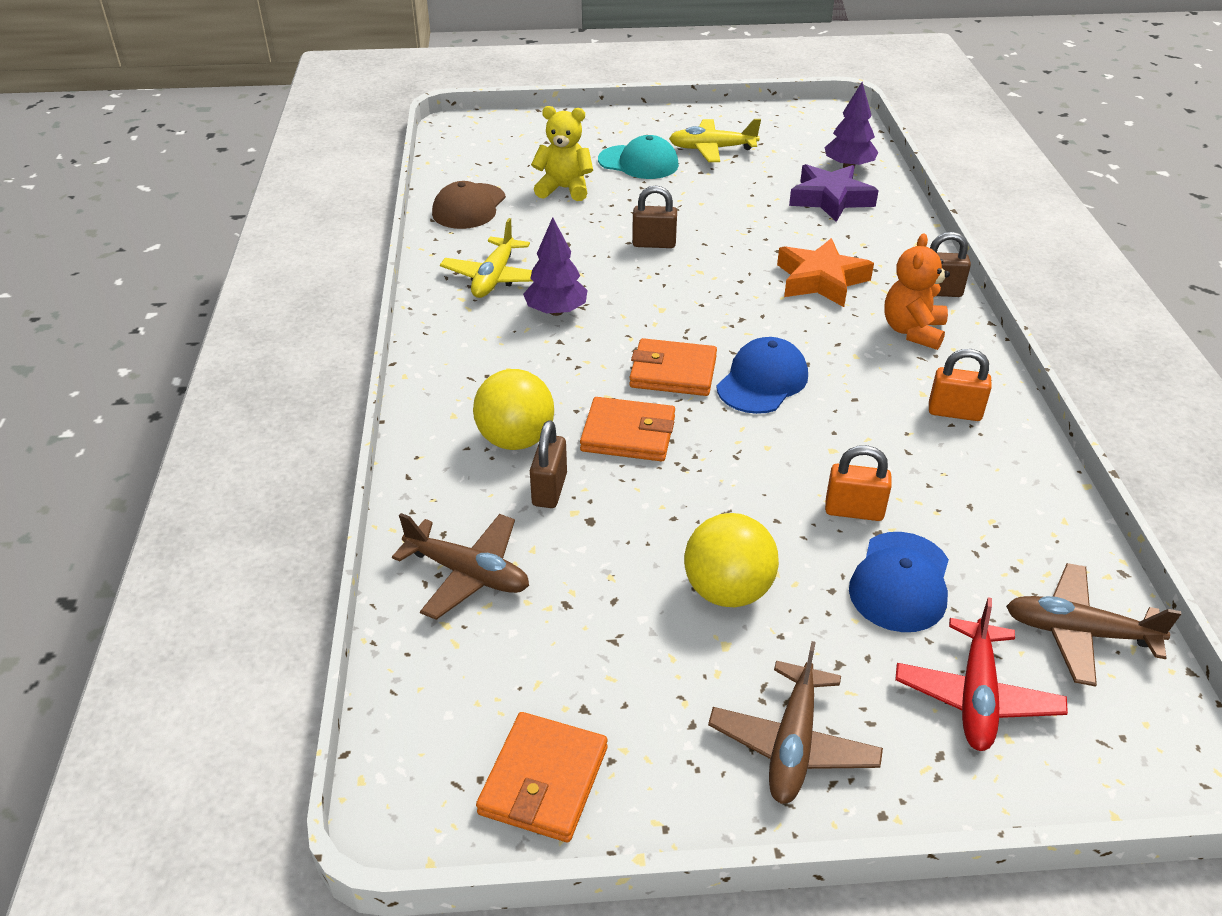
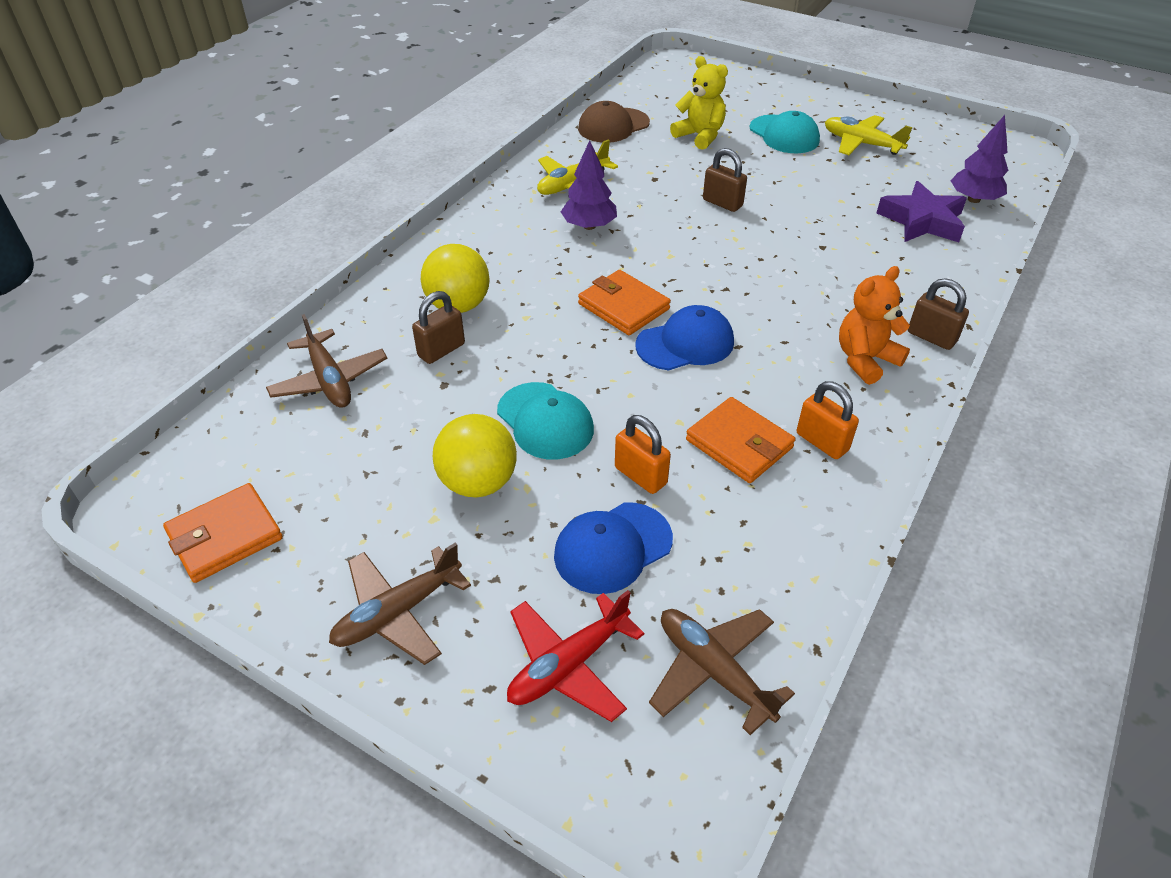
camera: 35 degrees right, 5 degrees up
(628, 434) = (538, 337): orange wallet -> orange wallet (739, 444)
(722, 506) = (545, 421): none -> turquoise cap
(821, 280) = (831, 285): orange star -> none

